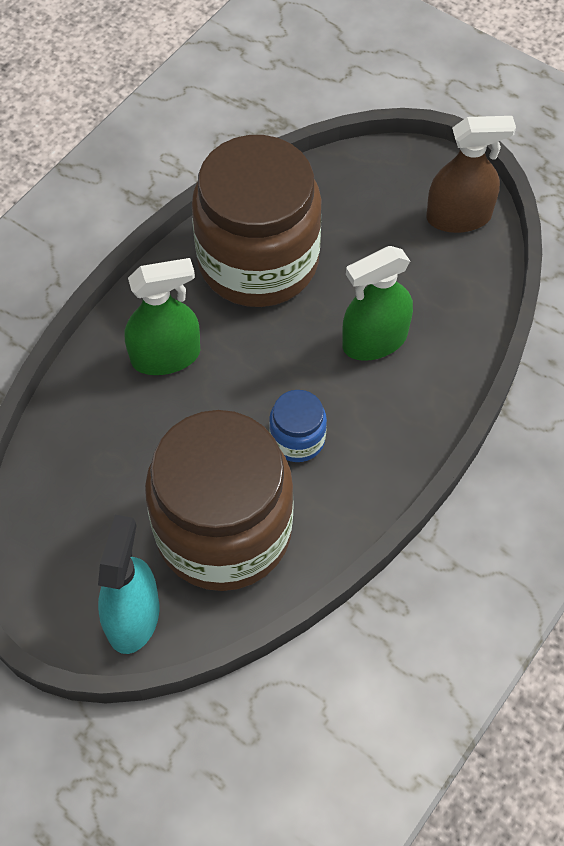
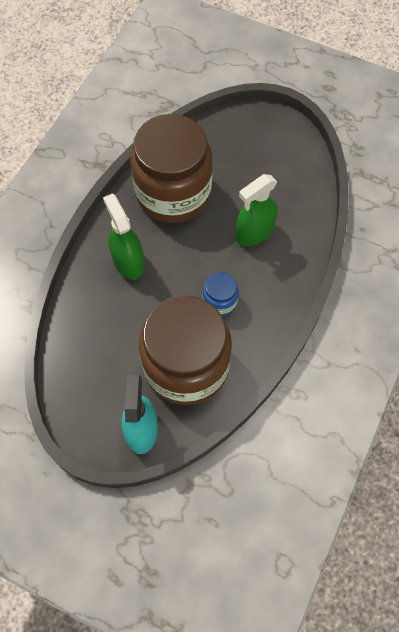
camera: 10 degrees left, 5 degrees up
(166, 356) = (128, 262): green spray bottle -> green spray bottle turned 90 degrees counterclockwise
(458, 217) = (289, 147): brown spray bottle -> none

